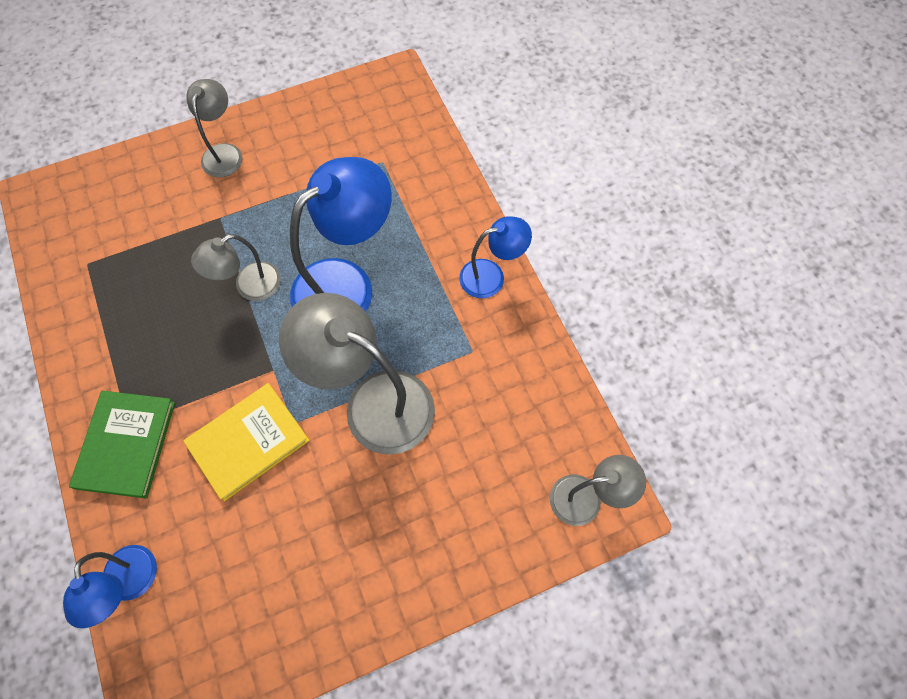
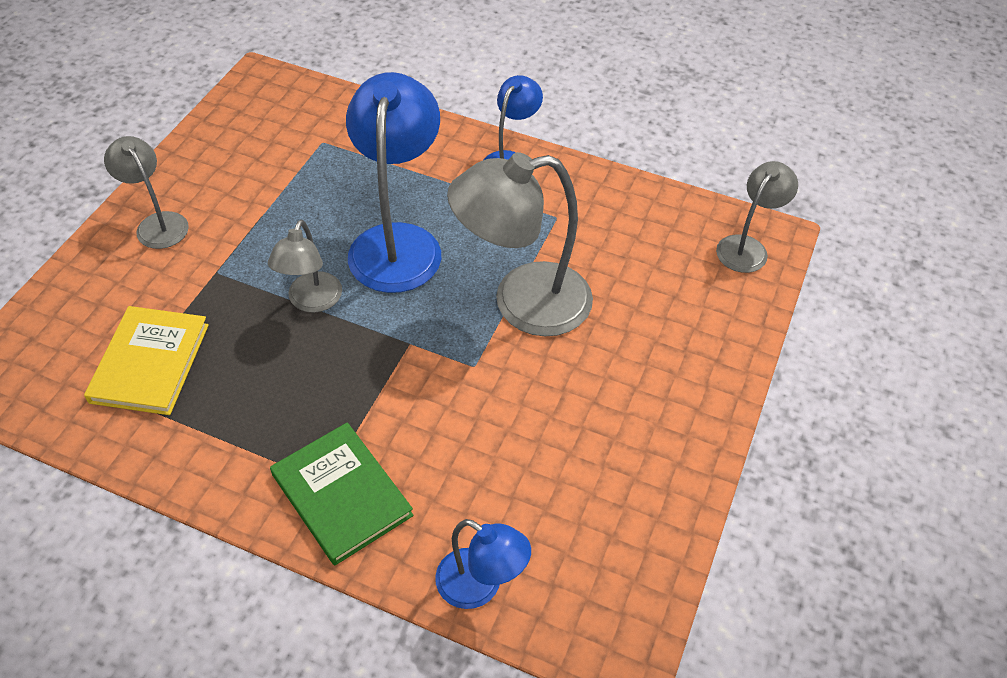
camera: 45 degrees left, 15 degrees down
(248, 441) = (453, 406): yellow book -> yellow book (150, 363)

